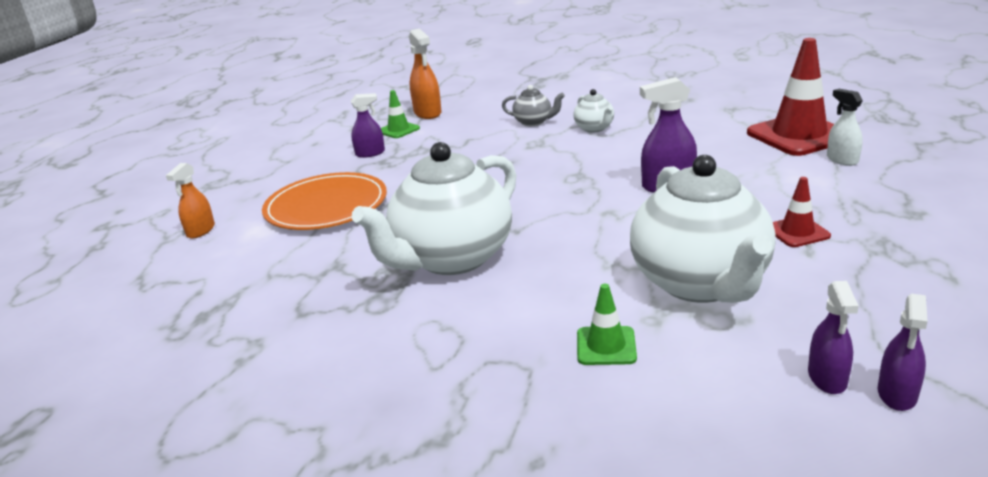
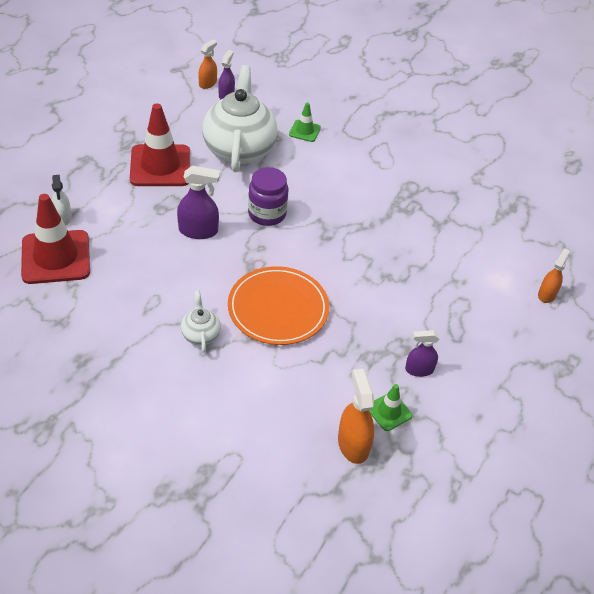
camera: 175 degrees left, 20 degrees up
(326, 207) = (452, 293): orange plate -> orange plate (278, 308)
(451, 259) = (365, 208): white teapot -> none
(533, 122) = (249, 371): grey teapot -> none
(593, 219) = (267, 214): none -> purple jar
(797, 232) = (160, 166): red traffic cone -> red traffic cone, size x2.05
(897, 394) = (208, 83): purple spray bottle -> orange spray bottle

